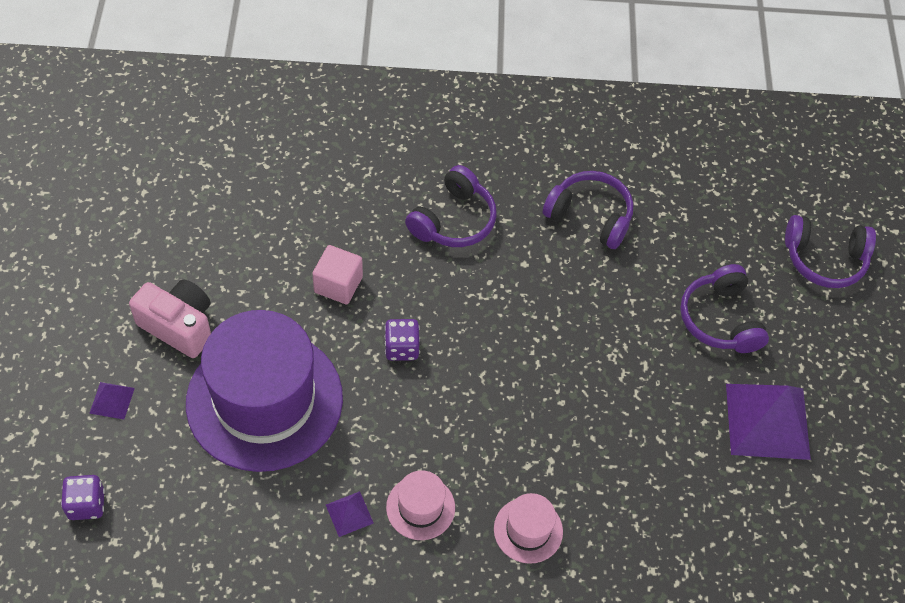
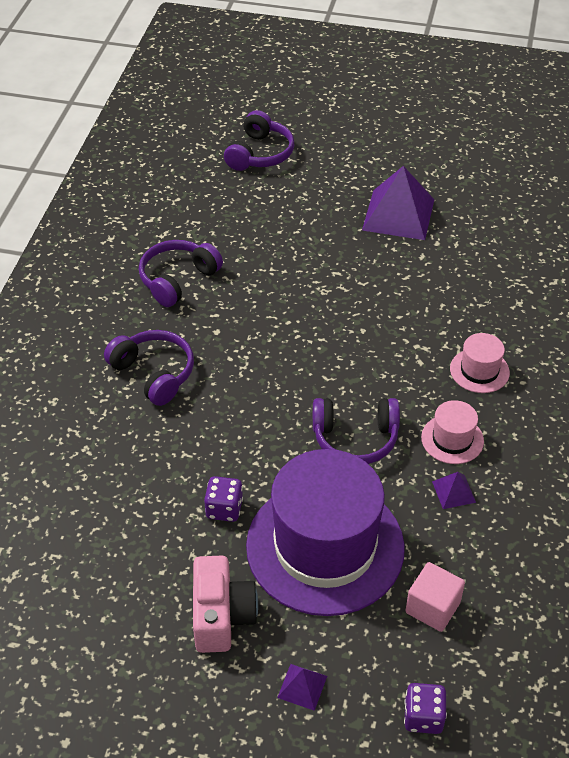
camera: 75 degrees left, 10 degrees down
(179, 326) = (222, 616): pink camera -> pink camera turned 135 degrees clockwise
(338, 284) = (204, 472): pink cube -> pink cube (432, 607)
(402, 348) = (287, 431): purple dice -> purple dice (224, 509)
(720, 319) = (302, 221): purple headphones -> purple headphones (355, 438)

